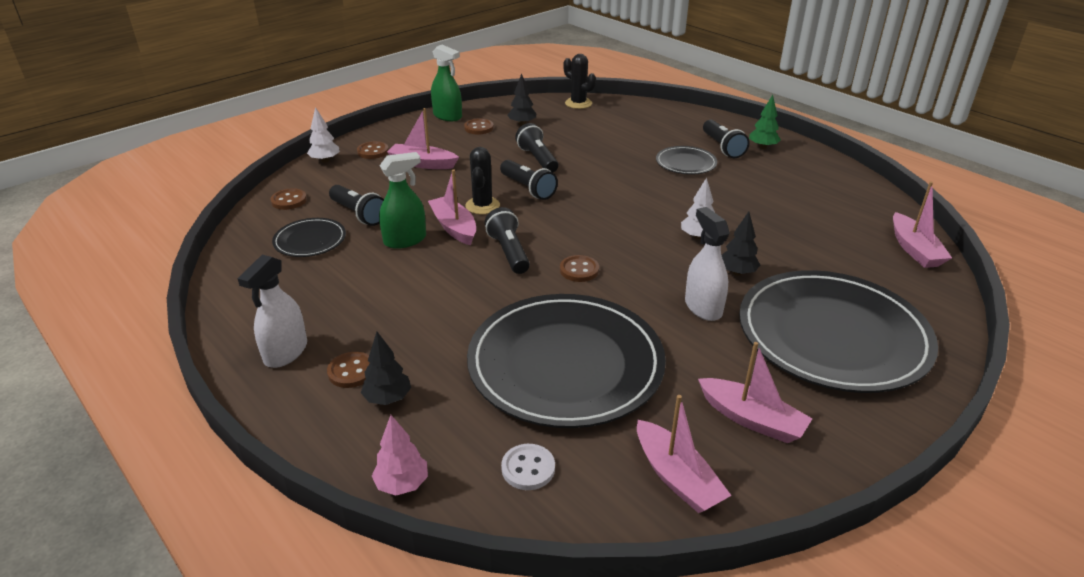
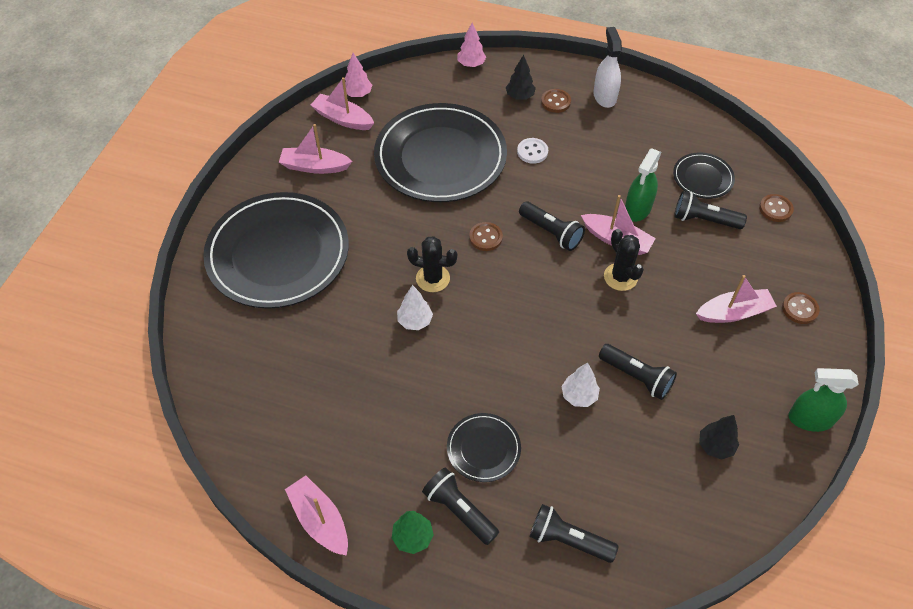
camera: 150 degrees right, 20 degrees up
(325, 160) = (821, 273): white tree -> white tree (579, 396)
(479, 128) = (751, 410): brown button -> none
(528, 188) = (604, 321): black flashlight -> black flashlight (568, 540)
(528, 468) = (418, 94): white button -> white button (532, 152)
(578, 103) = (697, 543): black cactus -> black cactus (433, 278)
(628, 513) = (358, 94): none -> pink tree
(703, 307) = (377, 240): white spray bottle -> none
(737, 273) = (365, 289): black tree -> none
(914, 249) = (219, 393): pink boat -> pink boat (320, 520)

